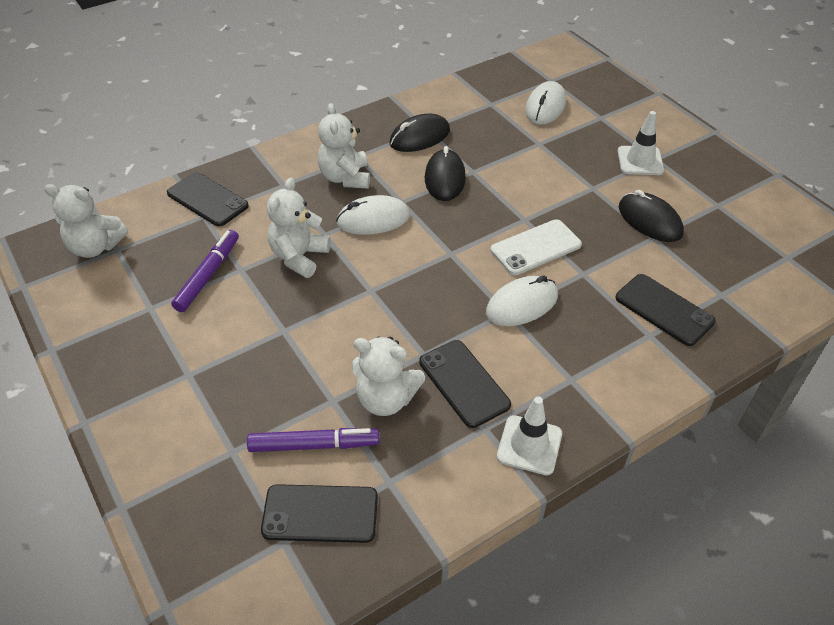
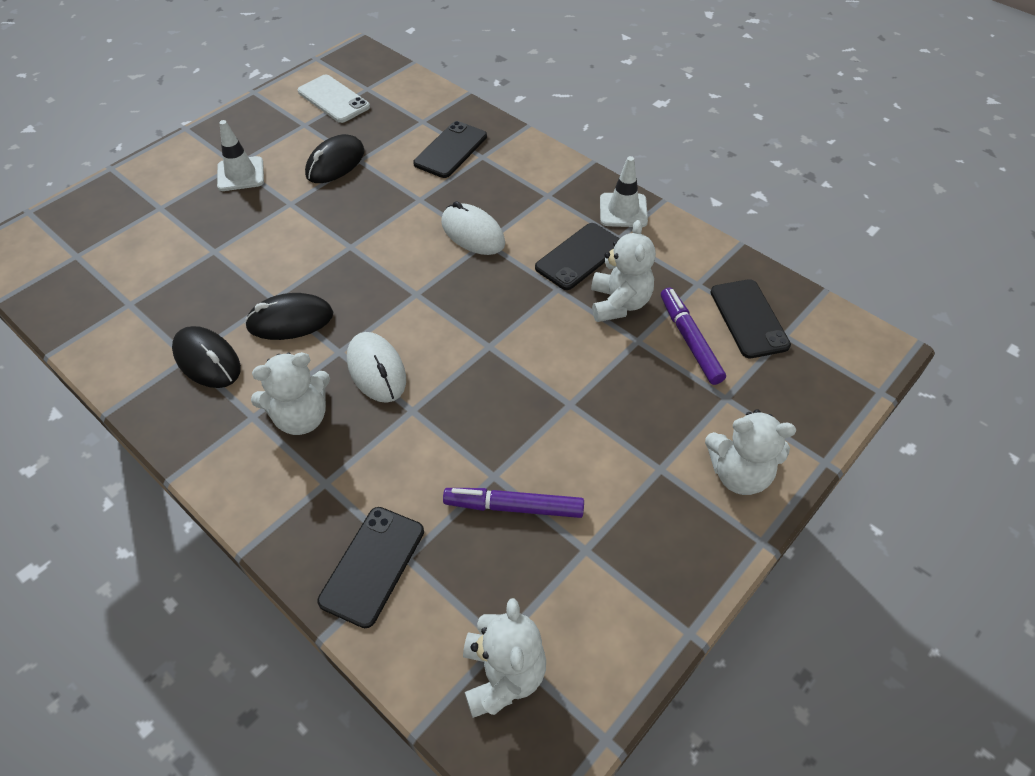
camera: 105 degrees left, 5 degrees up
(299, 257) = (457, 423): white teddy bear -> white teddy bear (739, 474)
(535, 247) = (392, 233): white phone -> white phone (333, 99)
(545, 107) = (137, 254): white mouse -> none

